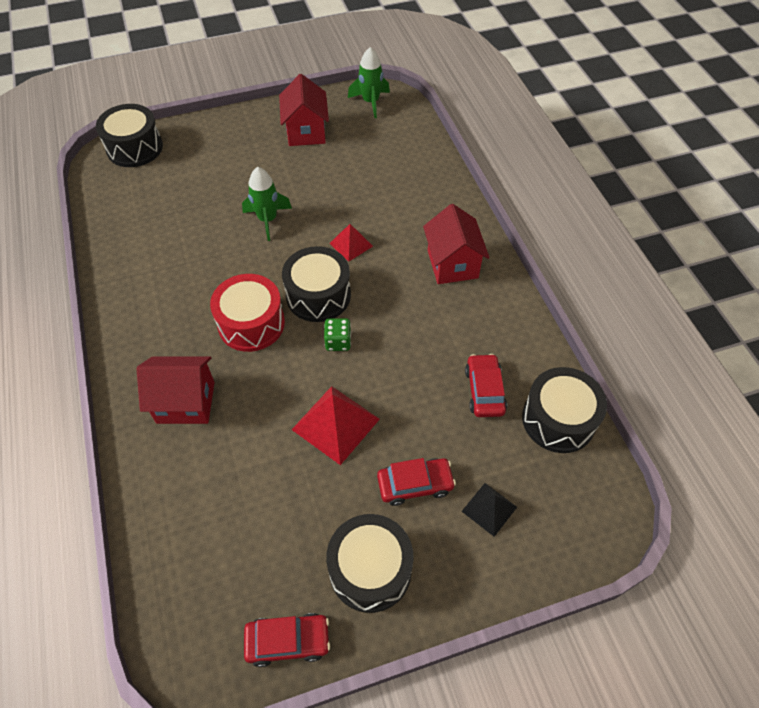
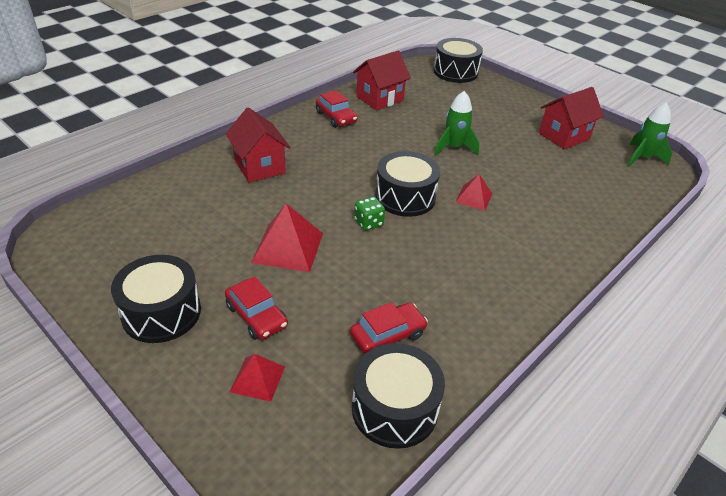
camera: 60 degrees right, 15 degrees down
(251, 323) = (350, 173): red drum -> none
(288, 641) = (84, 284): red car -> red car (336, 117)
(452, 264) = (515, 267): red house -> red house (379, 99)
(489, 509) = (257, 379): black pyramid -> red pyramid

